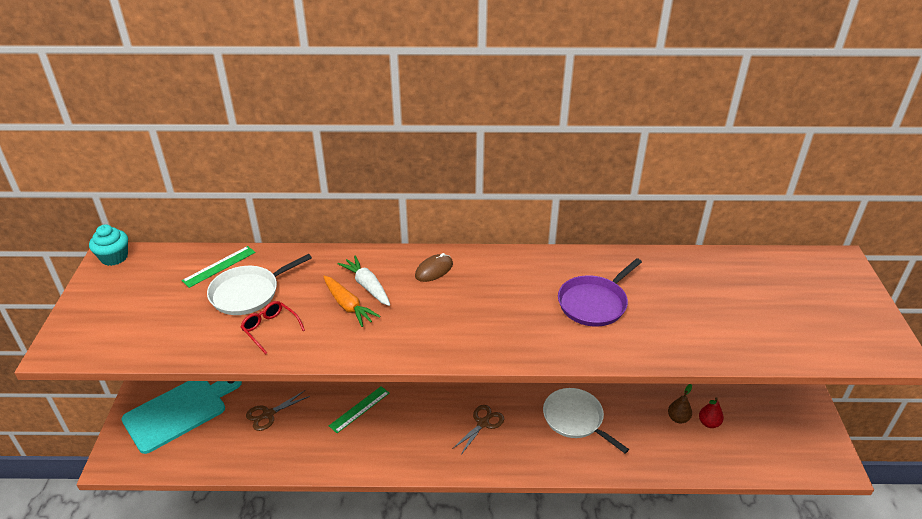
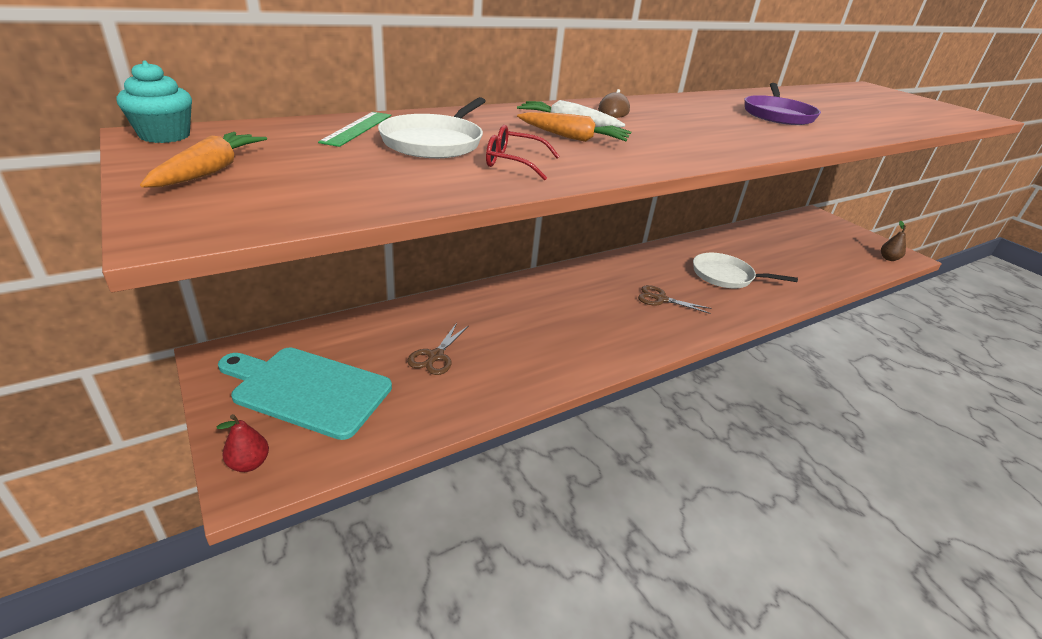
camera: 35 degrees left, 5 degrees down
(106, 301) = (210, 171): none -> orange carrot
(179, 411) = (307, 390): turquoise cutting board -> turquoise cutting board turned 90 degrees counterclockwise
(359, 409) = (534, 322): green ruler -> none
(483, 423) = (660, 299): brown scissors -> brown scissors turned 75 degrees counterclockwise
(678, 418) = (789, 256): brown pear -> brown pear (888, 258)
(709, 423) = (811, 254): red pear -> red pear (249, 463)

